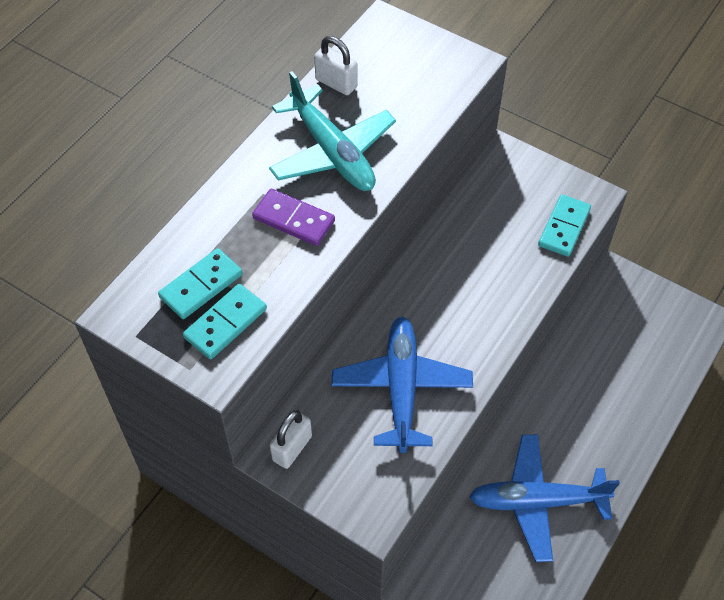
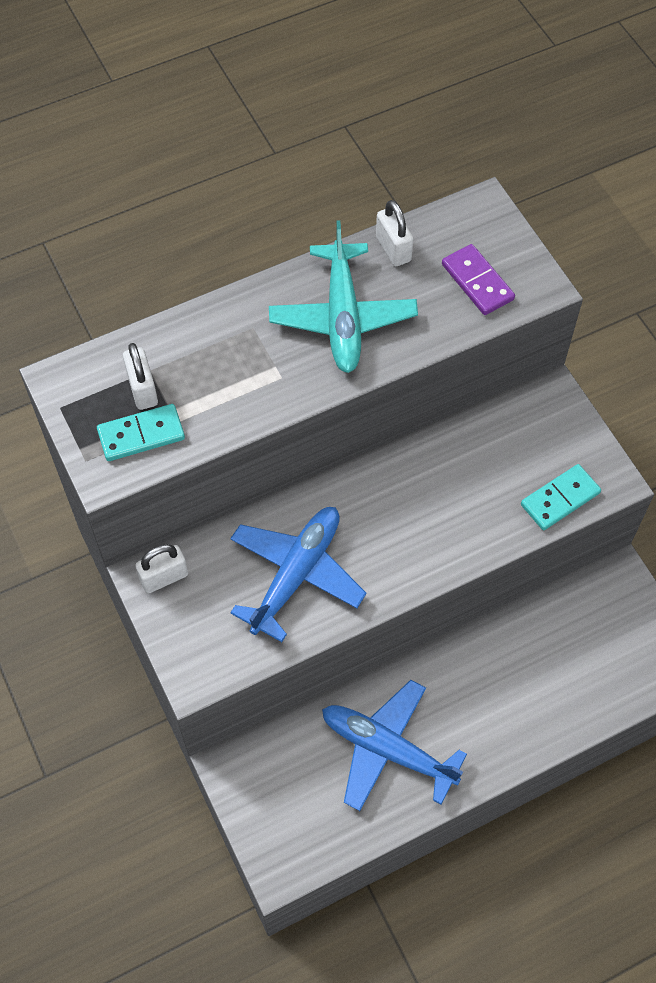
camera: 30 degrees right, 5 degrees up
(201, 286) = (143, 389): turquoise domino -> white padlock
(293, 220) = (263, 367): purple domino -> purple domino (477, 282)

